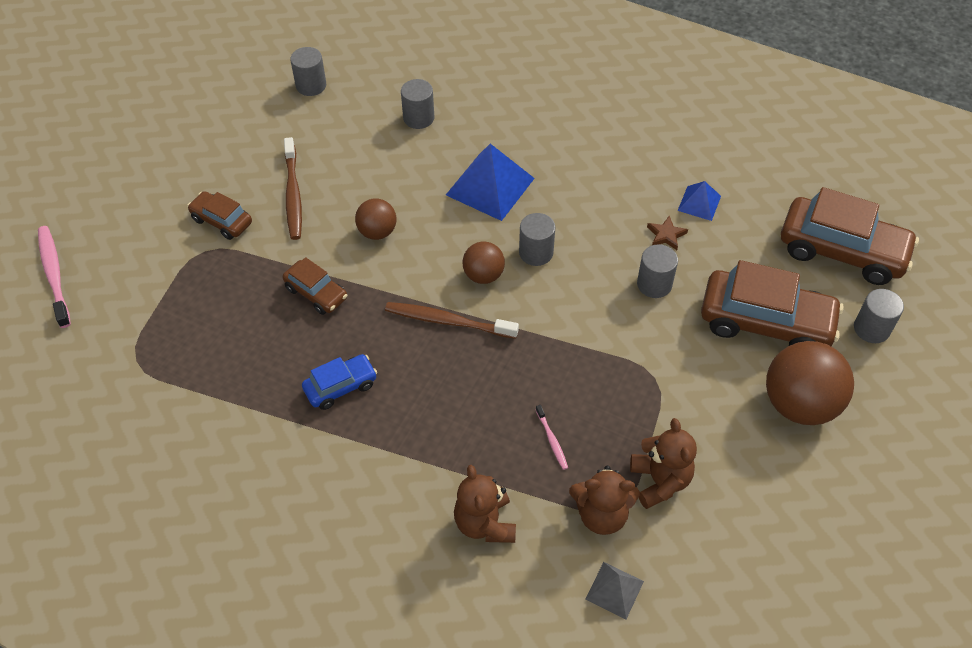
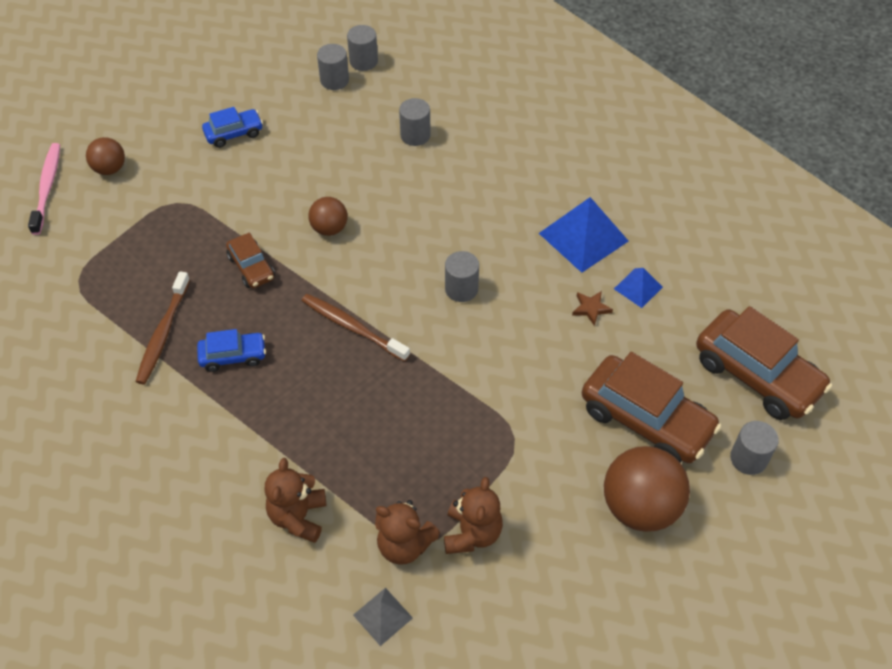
camera: 20 degrees right, 0 degrees up
(222, 221) = (202, 180): brown car -> none
(232, 165) = (234, 133): none -> blue car
(293, 194) = (273, 174): brown toothbrush -> brown toothbrush (163, 333)
(483, 275) = (404, 295): brown ball -> brown ball (110, 169)
(490, 186) = (449, 216): blue pyramid -> blue pyramid (583, 237)
(552, 440) = (392, 463): pink toothbrush -> none
(654, 284) = (557, 351): grey cylinder -> grey cylinder (363, 61)

